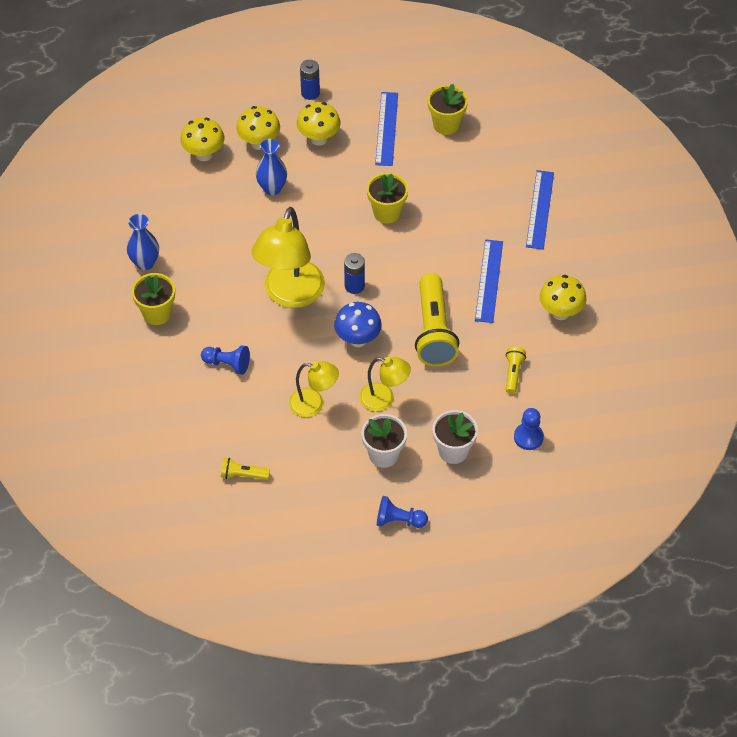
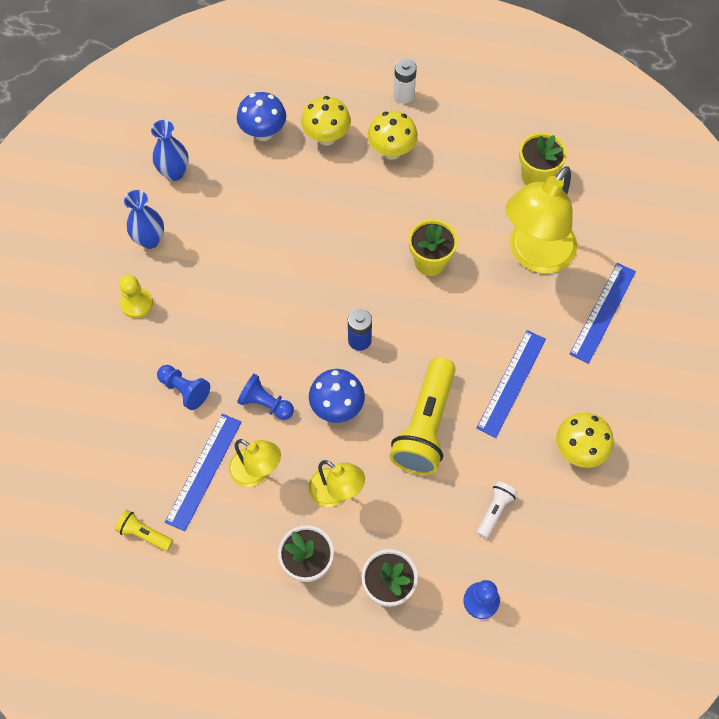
camera: 20 degrees right, 10 degrees up
(157, 313) = (137, 303): yellow flower pot -> yellow pawn
(204, 154) = (263, 132): yellow mushroom -> blue mushroom
(272, 188) = (318, 194): blue vase -> blue vase (174, 172)
(290, 295) = (286, 328): yellow lamp -> yellow lamp (534, 255)
(310, 93) = (404, 95): blue battery -> white battery
(386, 128) = (469, 161): blue ruler -> blue ruler (204, 471)
(399, 520) = (291, 656): blue pawn -> blue pawn (265, 403)
(513, 373) = (495, 511): yellow flashlight -> white flashlight

